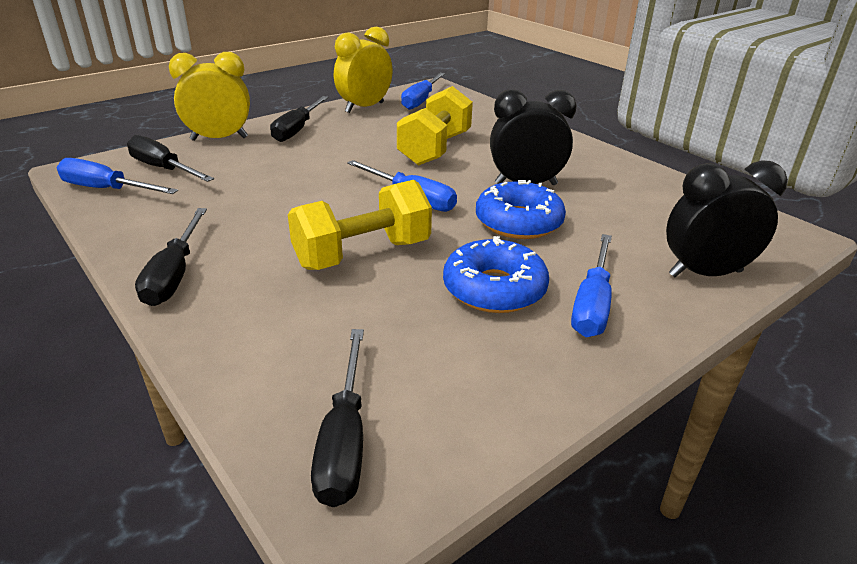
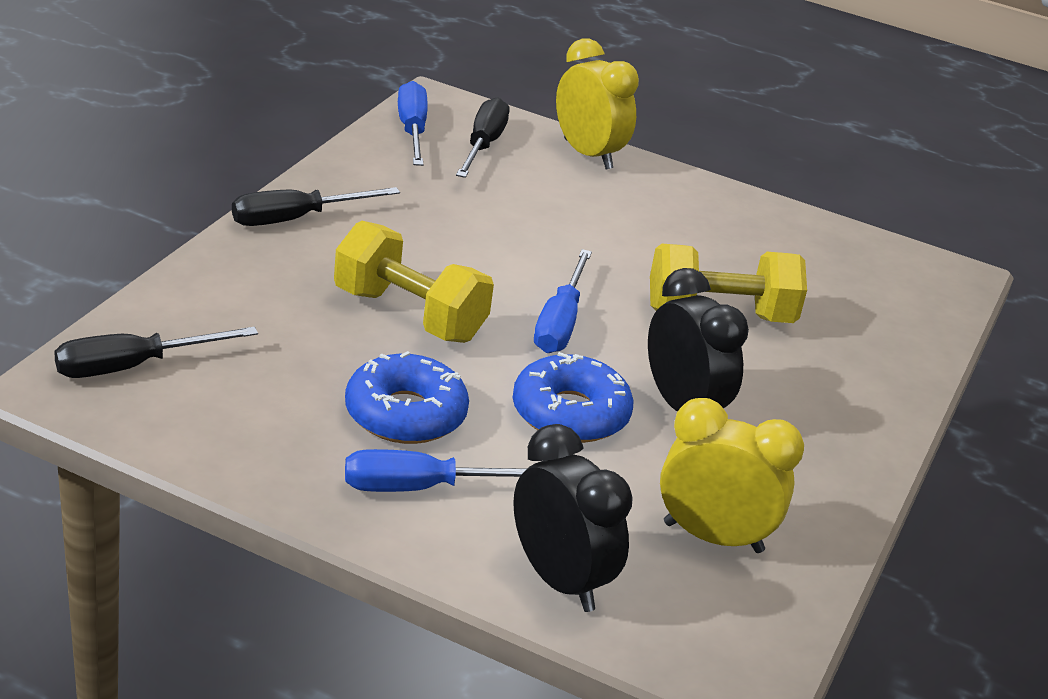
camera: 60 degrees right, 0 degrees up
(297, 130) = (668, 198): black screwdriver -> none
(364, 107) = (798, 231): yellow clock -> yellow clock (713, 537)
(421, 100) = (881, 272): blue screwdriver -> none

